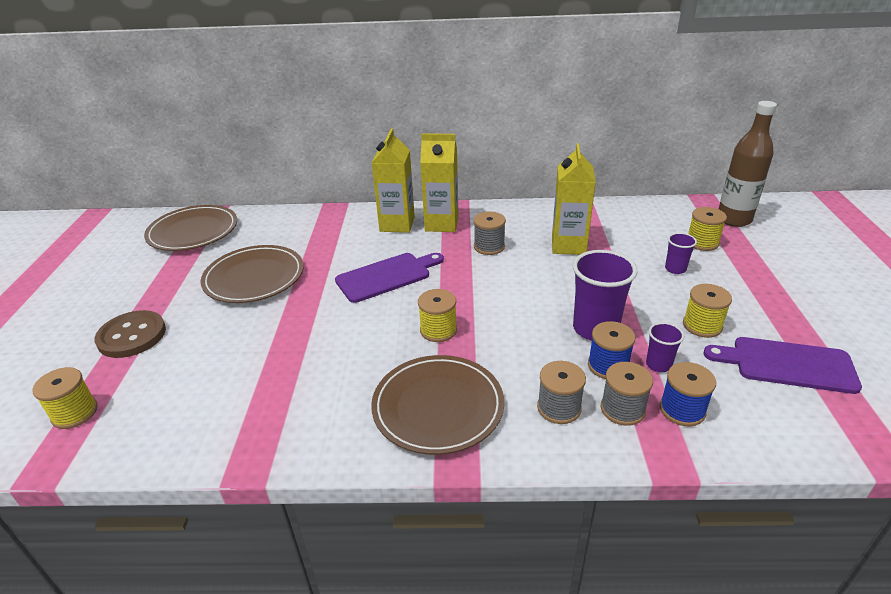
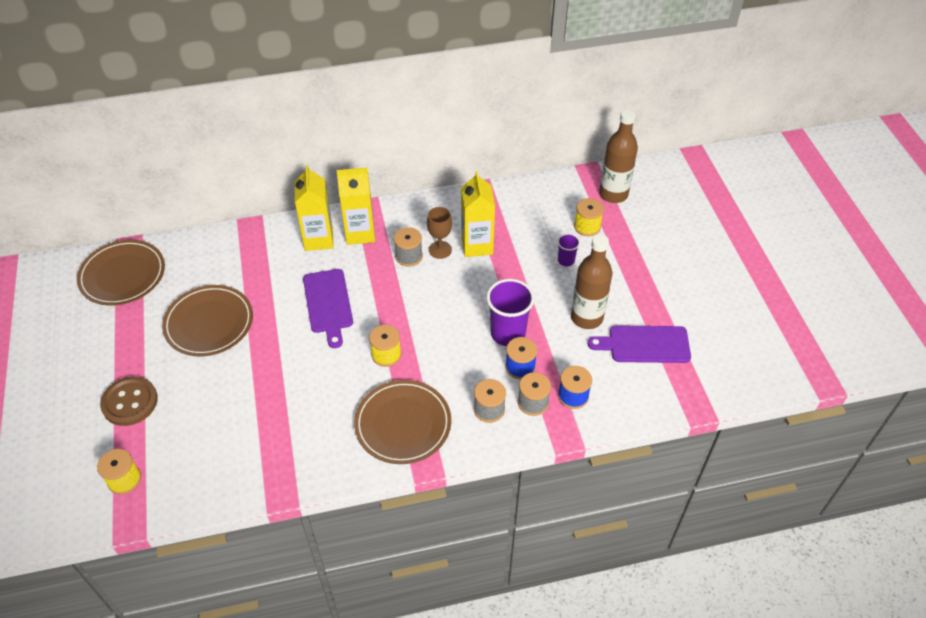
camera: 15 degrees left, 15 degrees up
(387, 276) = (328, 304): purple cutting board -> purple cutting board turned 120 degrees clockwise
(525, 245) = (440, 250): none -> brown goblet
(658, 365) = (556, 360): purple cup -> none
(702, 325) = (586, 317): yellow spool -> brown bottle

